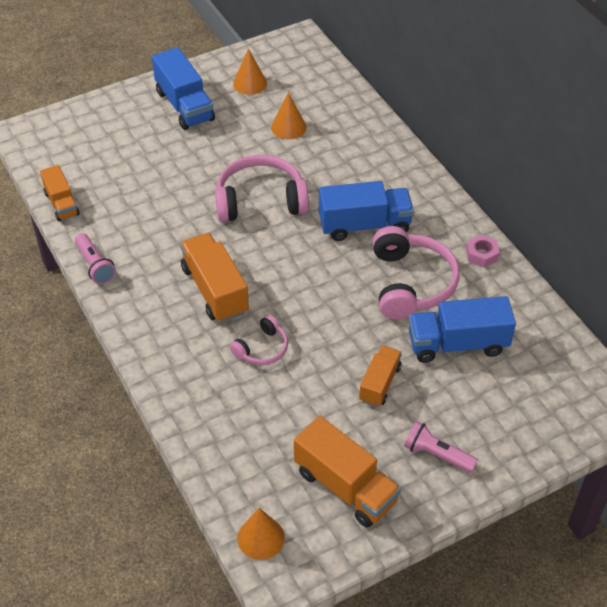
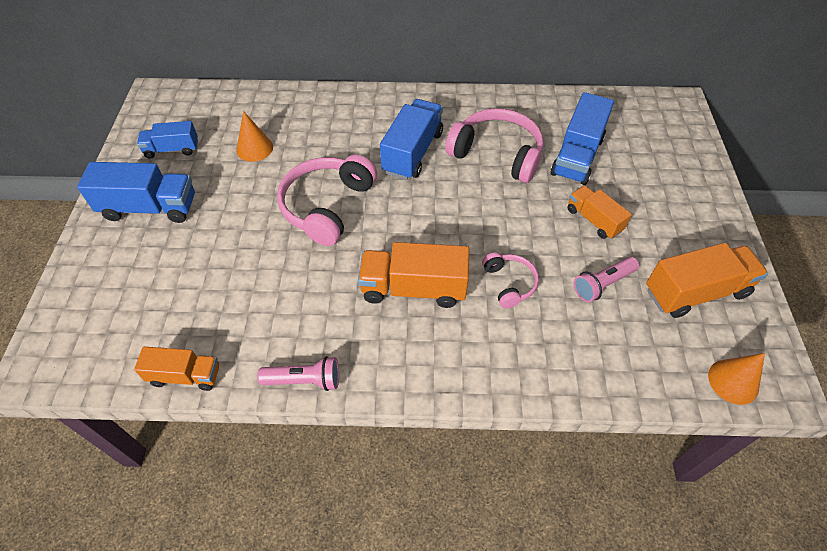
camera: 60 degrees left, 5 degrees up
(250, 83) = (172, 149): orange cone -> blue truck
(437, 454) = (684, 218): pink flashlight -> pink flashlight (602, 284)
(481, 255) = (494, 103): pink nut -> none

